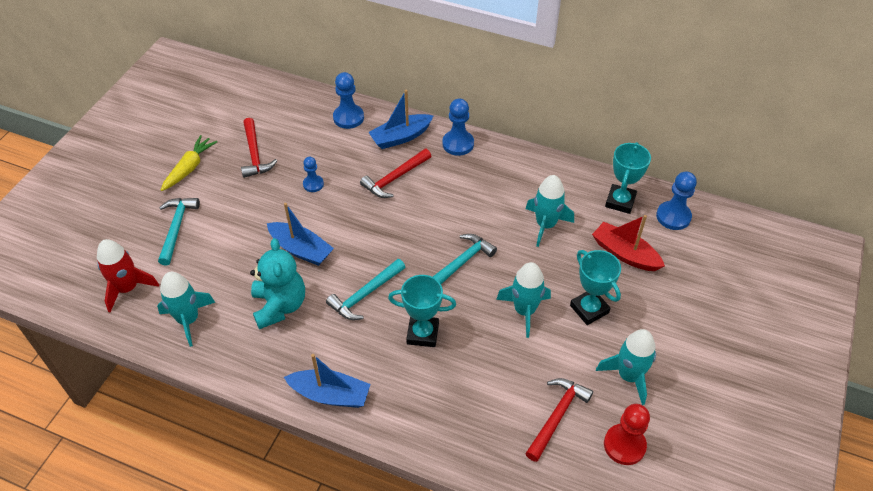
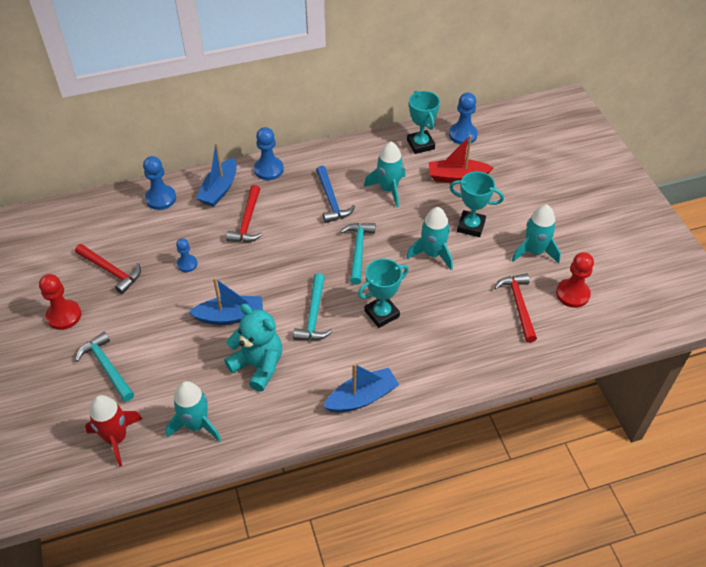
camera: 40 degrees left, 0 degrees up
(189, 168) = (64, 315): yellow carrot -> red pawn
(483, 203) = (331, 200): none -> blue hammer

